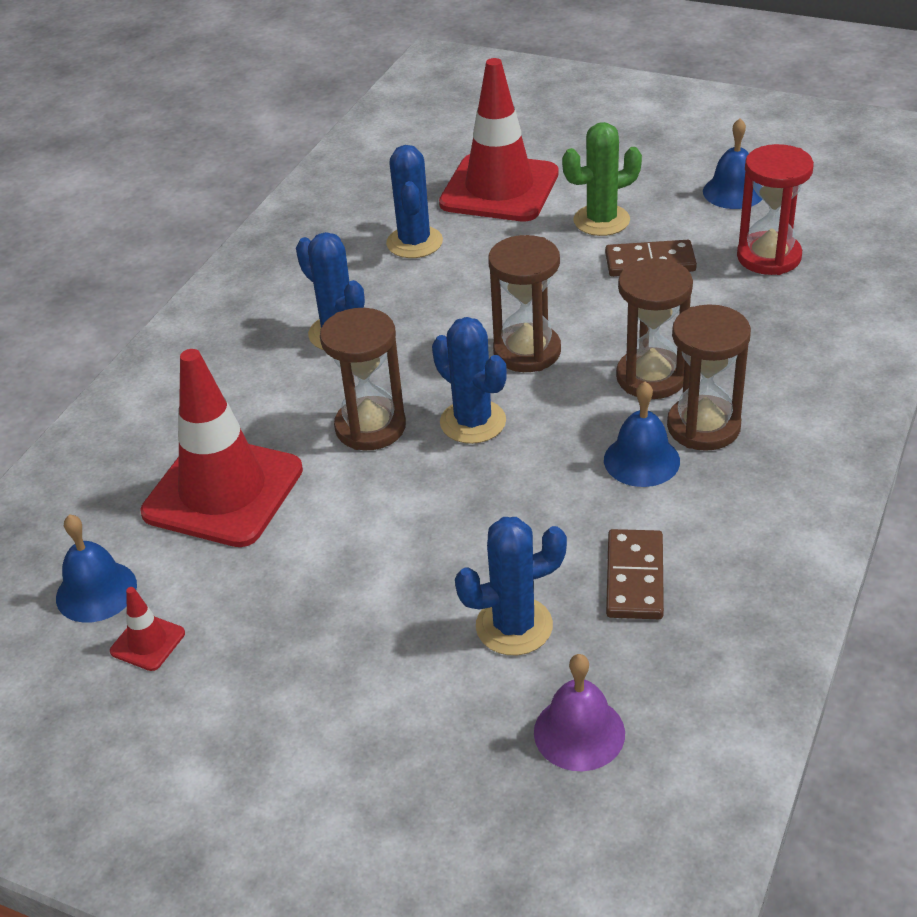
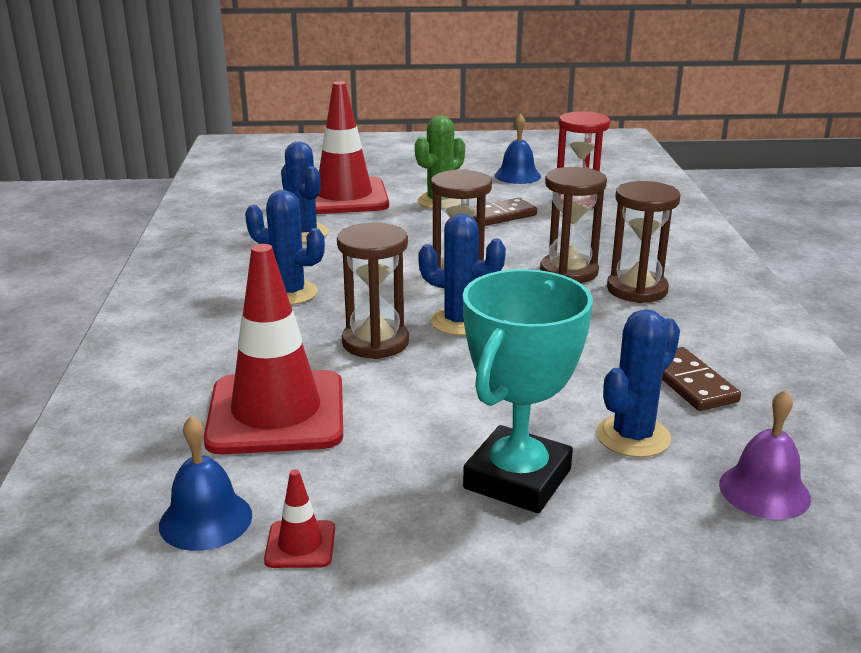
camera: 30 degrees left, 15 degrees down
(368, 638) = (517, 479): none -> turquoise trophy
(641, 460) = (615, 316): blue bell -> none

